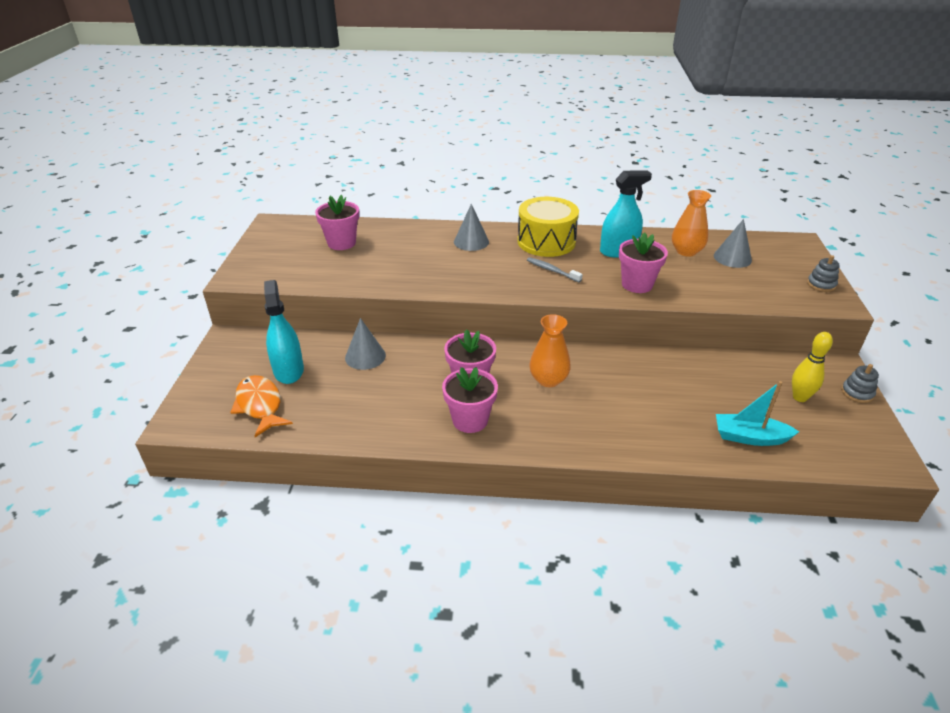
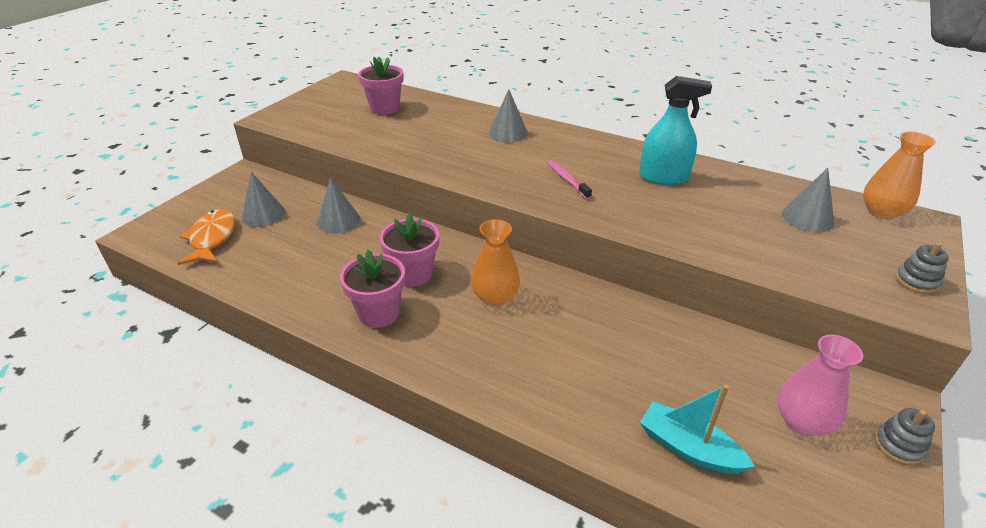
camera: 25 degrees right, 0 degrees up
(288, 370) = (263, 214): turquoise spray bottle -> grey cone
(546, 242) = (587, 150): yellow drum -> none
(552, 270) = (567, 180): grey toothbrush -> pink toothbrush
(637, 284) = (654, 218): pink flower pot -> none
(686, 251) = (750, 196): orange vase -> orange vase (881, 212)
(799, 397) = (802, 421): yellow bowling pin -> pink vase

